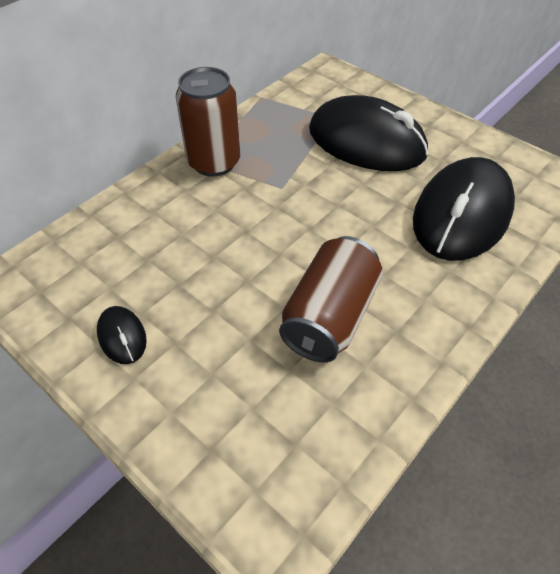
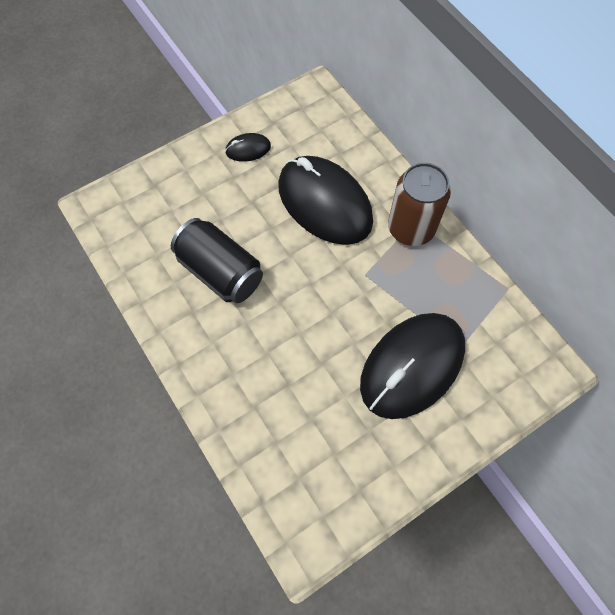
camera: 105 degrees right, 15 degrees up
(329, 316) = (220, 272): brown can -> black can
(462, 214) = (290, 413): black mouse -> black mouse (324, 203)

